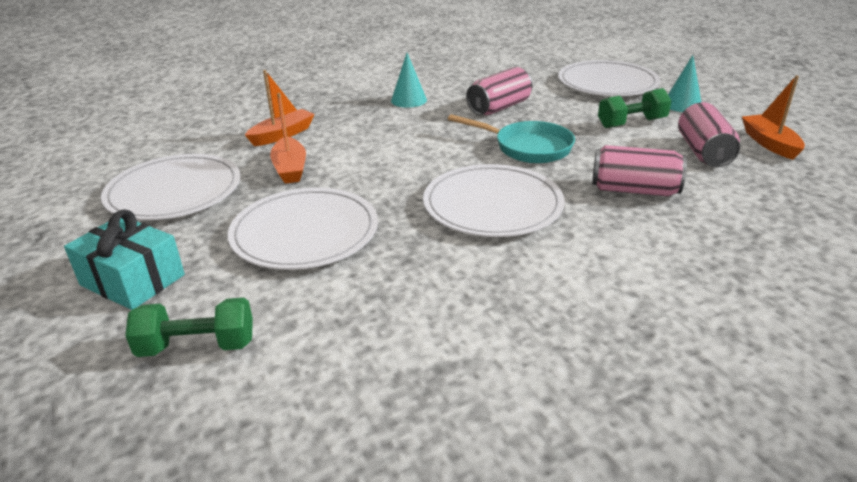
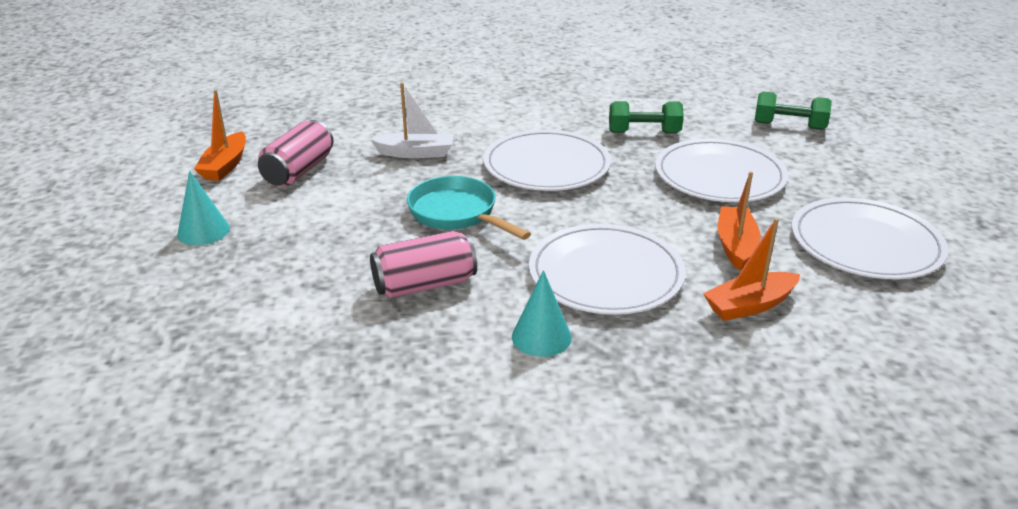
camera: 160 degrees left, 0 degrees up
(132, 280) = (857, 169): turquoise gift -> none
(607, 83) = (218, 296): white plate -> white plate (606, 274)
(632, 123) = (305, 219): green dumbbell -> green dumbbell (644, 132)
(634, 190) = (415, 153): pink can -> white boat

